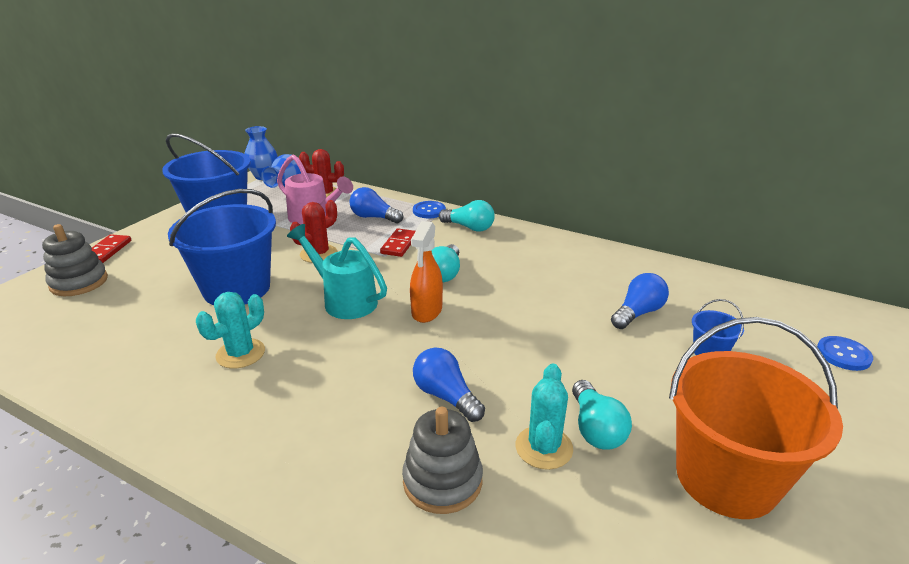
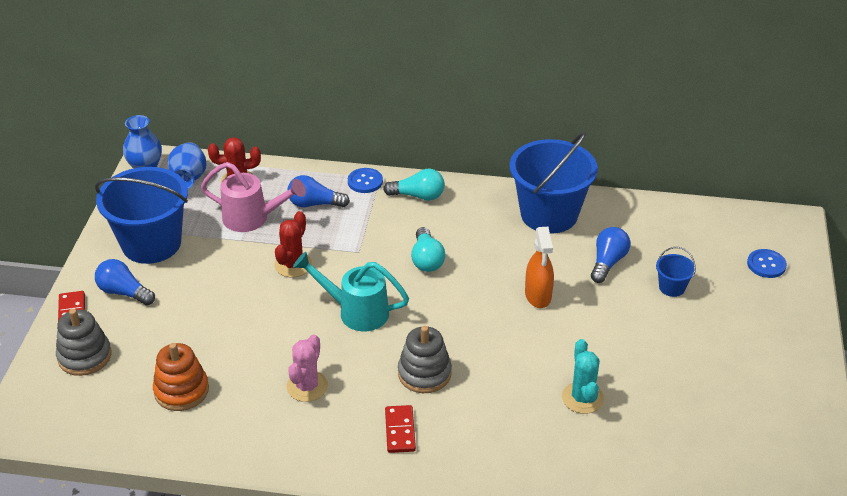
camera: 20 degrees left, 10 degrees up
(124, 328) = (181, 390): none -> orange stacking toy
(237, 288) = (247, 324): blue bucket -> blue bucket (549, 214)
(240, 353) = (307, 386): turquoise cactus -> pink cactus
(399, 244) = (363, 234): red domino -> red domino (400, 431)
(426, 311) = (435, 305): orange spray bottle -> orange spray bottle (538, 296)
(442, 481) = (527, 440): grey stacking toy -> grey stacking toy (424, 373)
(446, 396) = (494, 378): blue light bulb -> blue light bulb (124, 292)
(596, 429) = (611, 374): turquoise light bulb -> none
(726, 478) = (704, 386): orange bucket -> none

